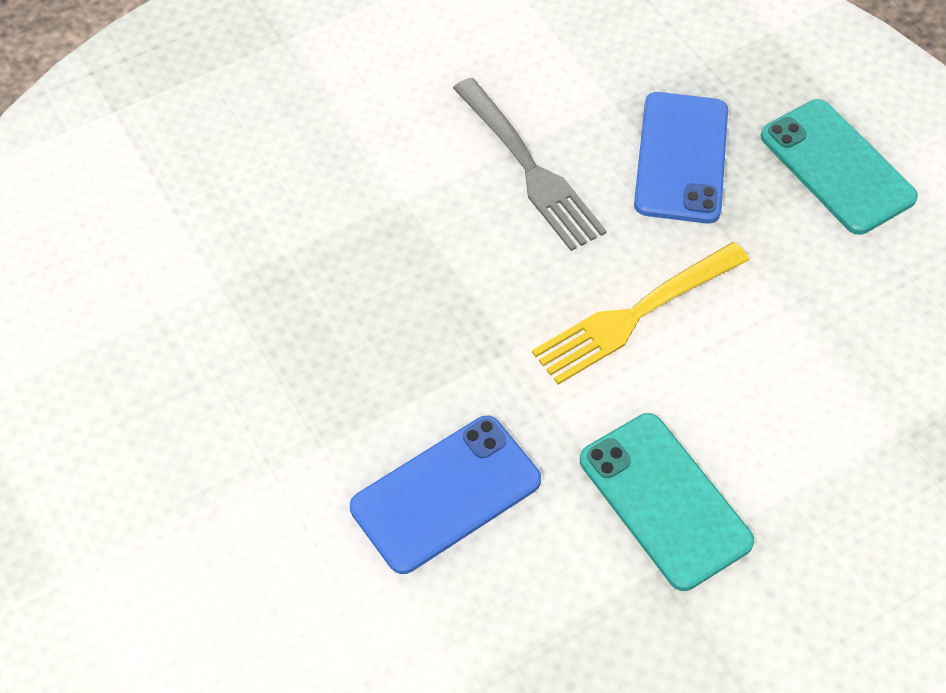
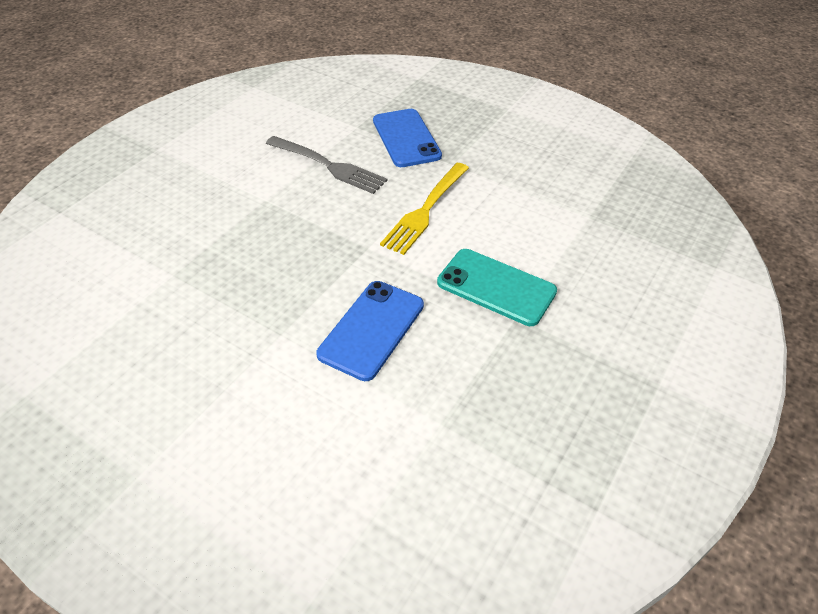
camera: 25 degrees left, 10 degrees down
(837, 167) = (485, 120): turquoise phone -> none

